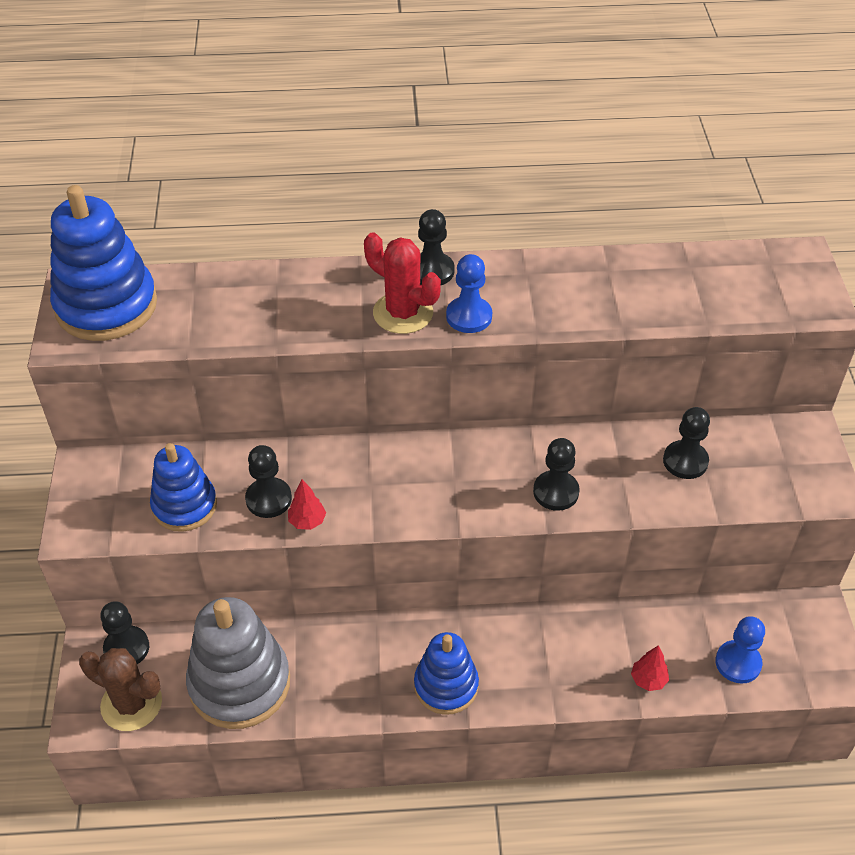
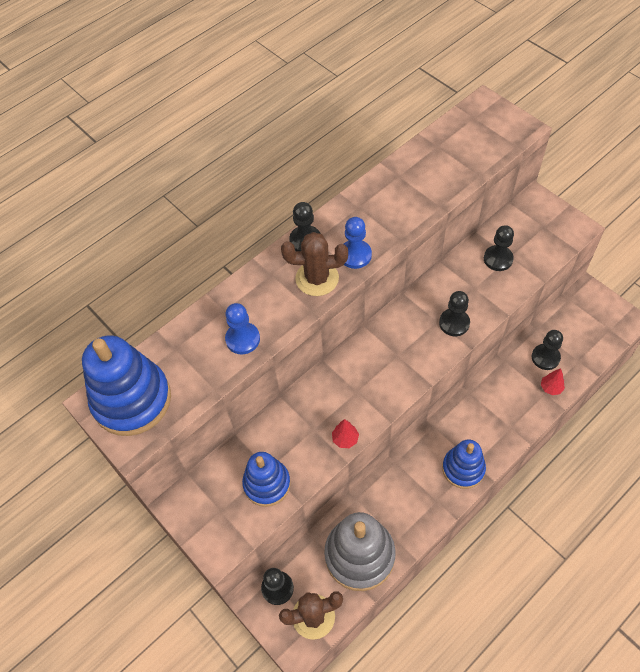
camera: 35 degrees left, 10 degrees up
(268, 499) = (310, 442): black pawn -> black pawn (545, 357)
(403, 313) = (317, 278): red cactus -> brown cactus
(738, 663) = (580, 347): blue pawn -> blue pawn (243, 339)

